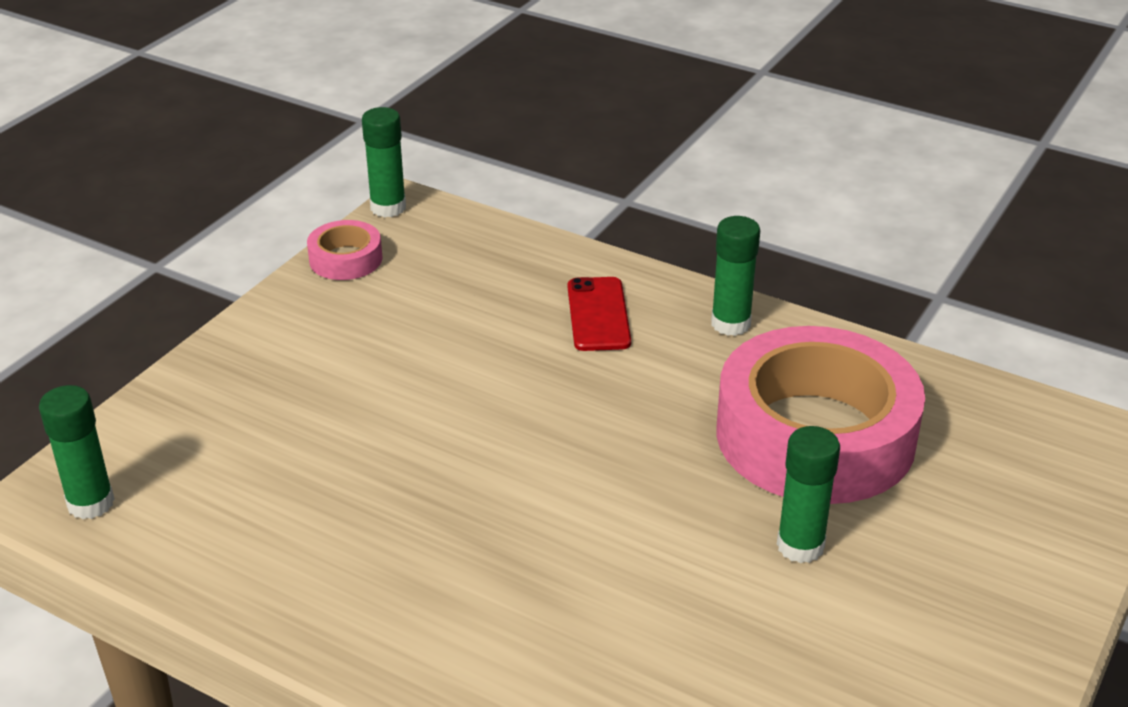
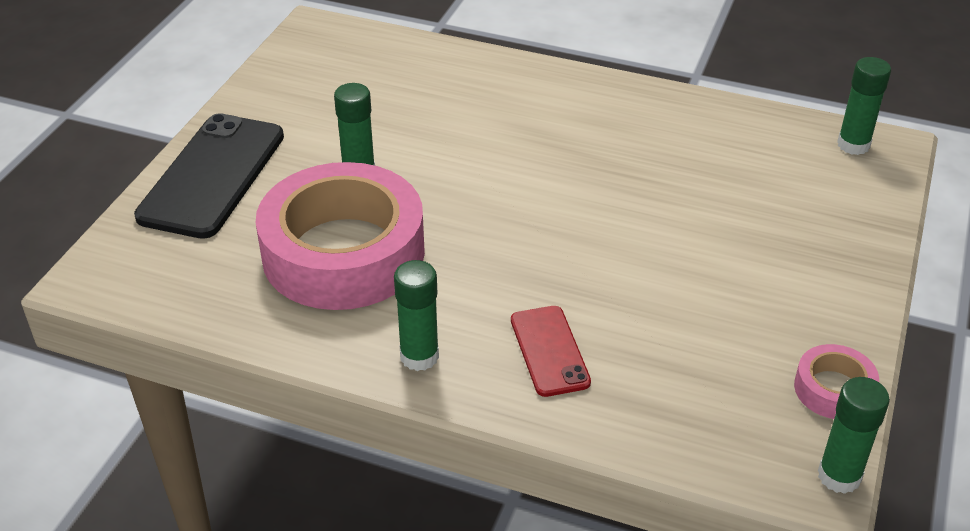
camera: 170 degrees right, 5 degrees up
(1014, 566) = (212, 176): none -> black phone

